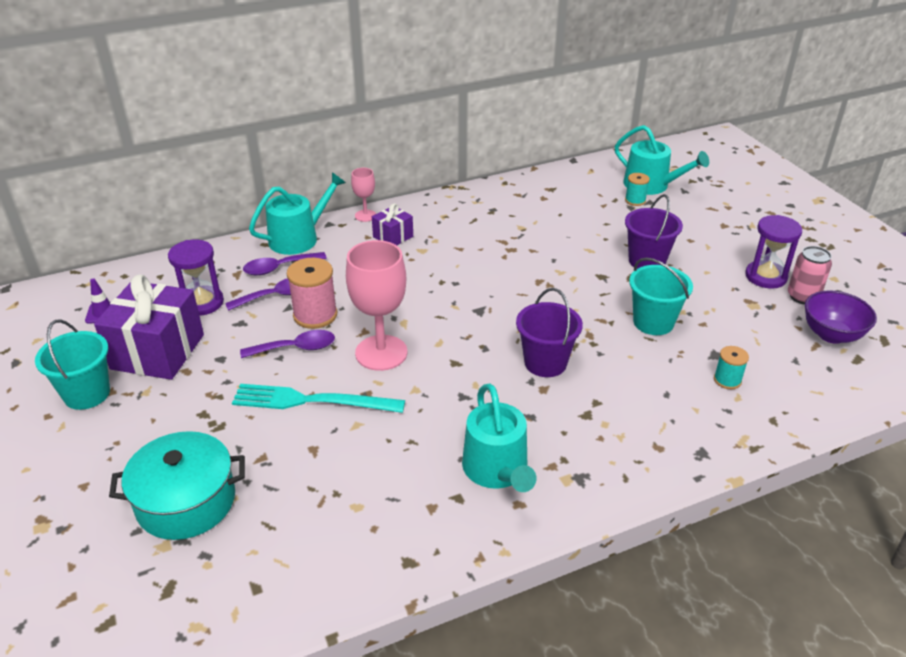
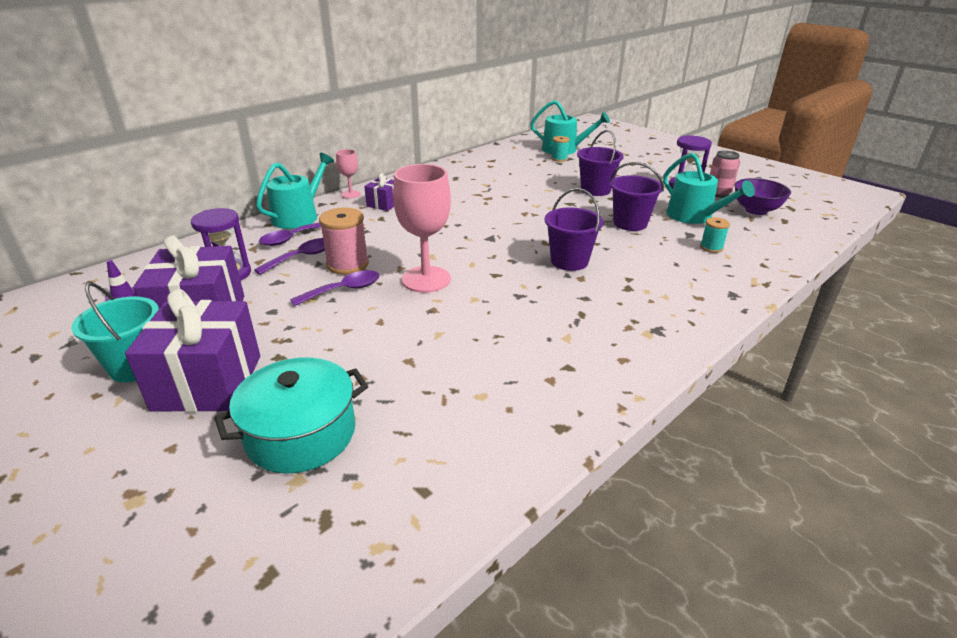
camera: 20 degrees left, 5 degrees down
(135, 426) = (208, 382): none -> purple gift
(312, 401) = (384, 325): turquoise fork -> none
(497, 470) = (587, 340): turquoise watering can -> turquoise watering can (694, 216)
(653, 322) = (630, 223): turquoise bucket -> purple bucket

